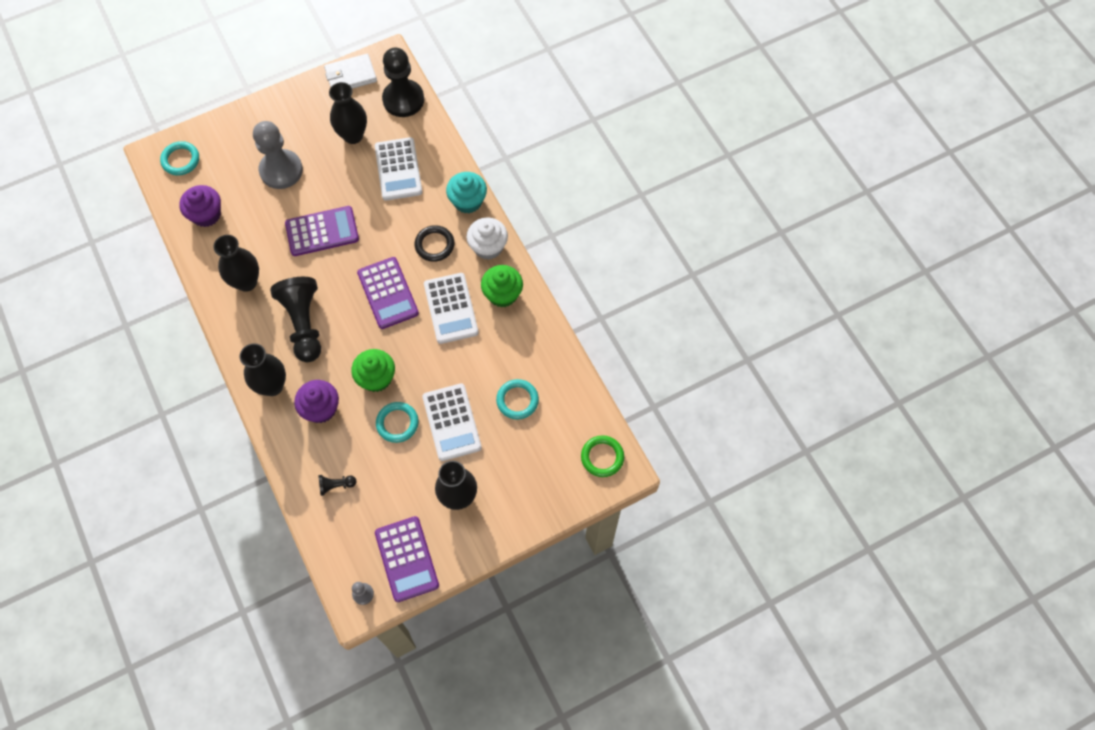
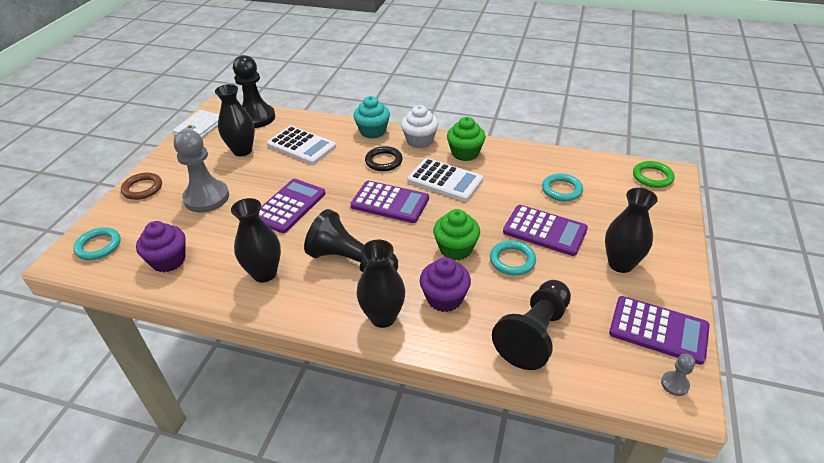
camera: 45 degrees left, 25 degrees down
(252, 120) = (142, 188): none -> brown ring
(336, 485) = (534, 334): black pawn -> black pawn, size x2.35
(452, 422) = (544, 231): white calculator -> purple calculator

